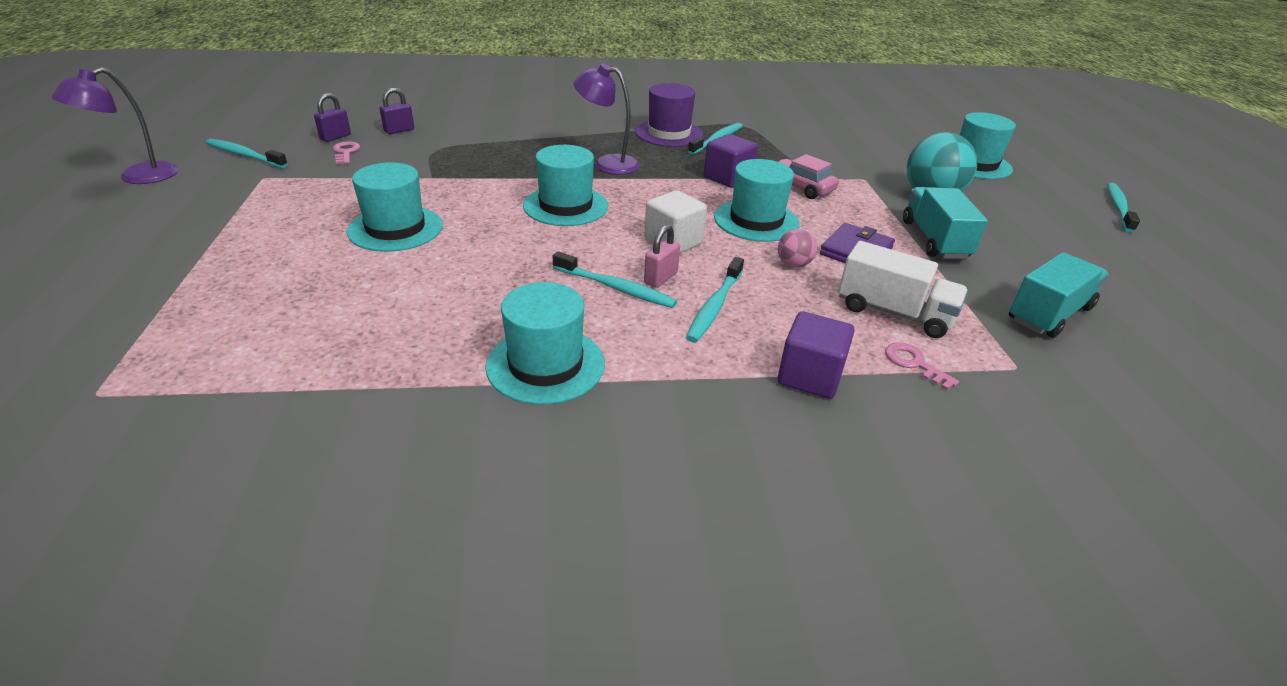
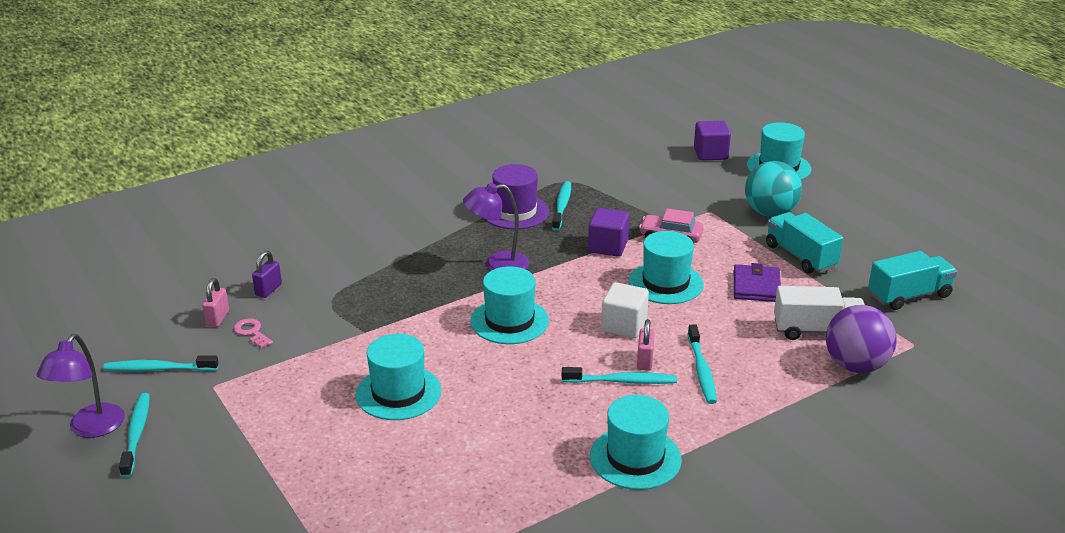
camera: 25 degrees left, 5 degrees down
(335, 137) = (217, 318): purple padlock -> pink padlock
(793, 264) = (724, 314): pink ball -> none
(810, 376) = (802, 399): purple cube -> purple cube (710, 154)
(914, 364) = (855, 366): pink key -> purple ball
(1049, 314) = (909, 296): turquoise truck -> turquoise truck turned 45 degrees clockwise
(1118, 207) = (900, 180): turquoise toothbrush -> turquoise toothbrush (136, 434)

